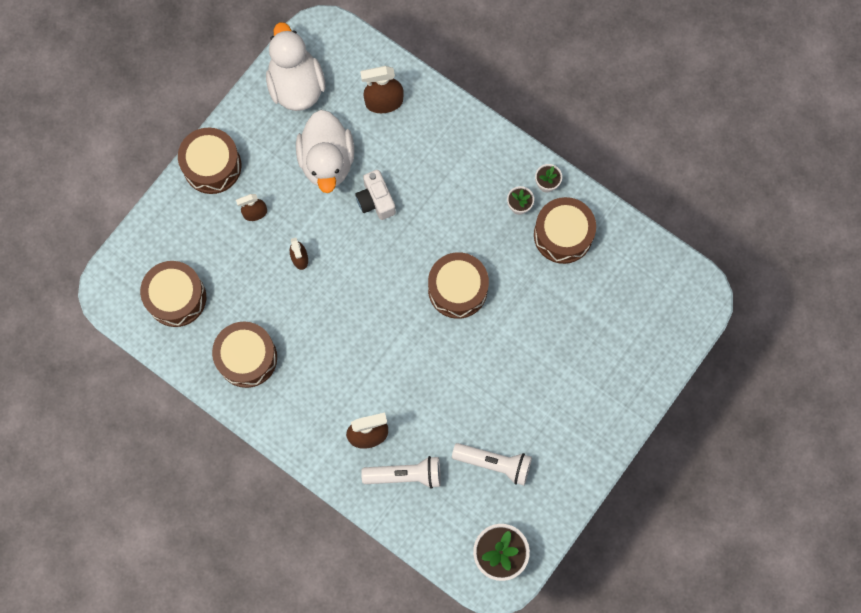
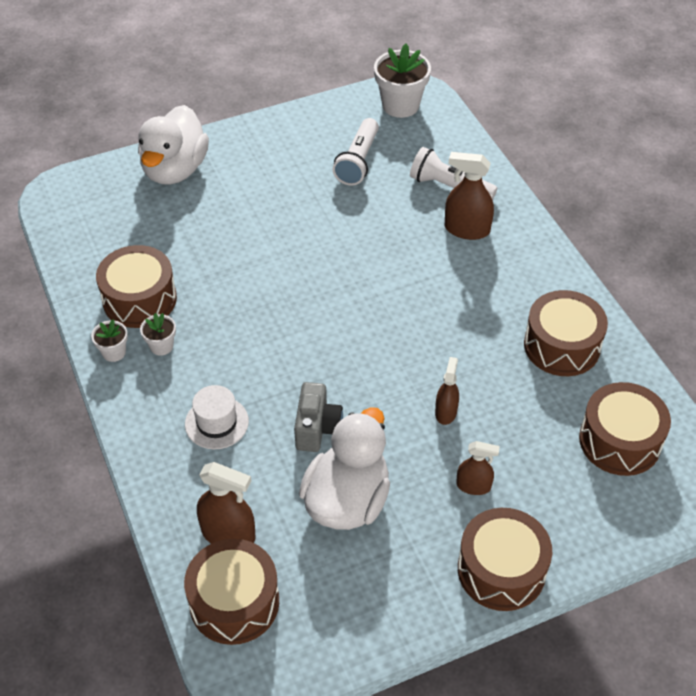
camera: 150 degrees left, 25 degrees down
(296, 85) = (328, 617): white duck -> white duck (175, 170)
(376, 200) = (317, 428): white camera -> grey camera
(442, 170) = (216, 422): none -> white hat
(457, 289) = (288, 303): brown drum -> brown drum (234, 602)
(494, 463) = (358, 161): white flashlight -> white flashlight turned 120 degrees counterclockwise

